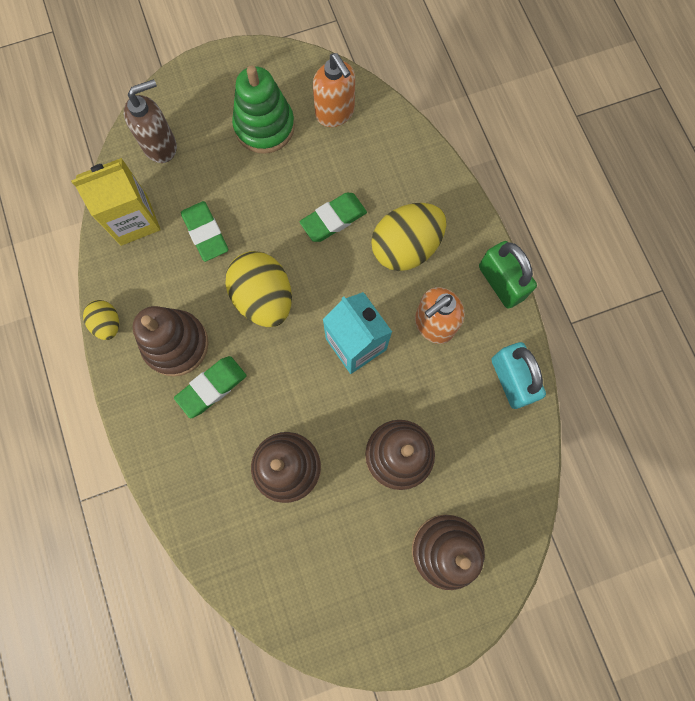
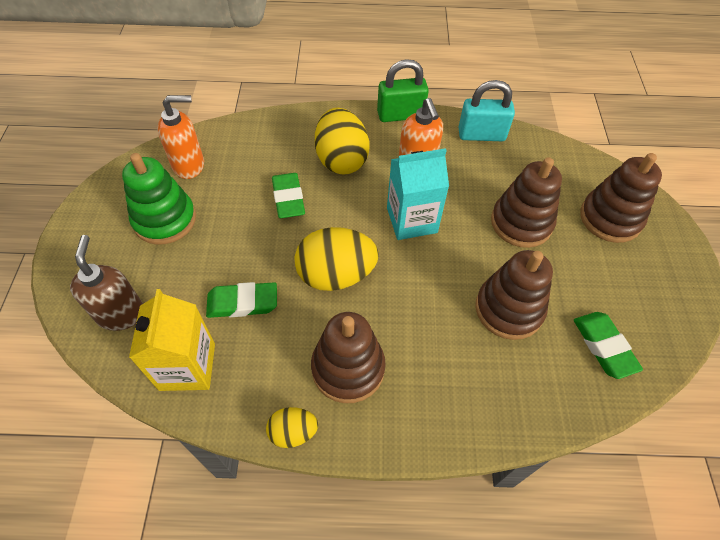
camera: 70 degrees left, 20 degrees down
(212, 387) = (407, 349): green eraser -> green eraser (604, 346)

